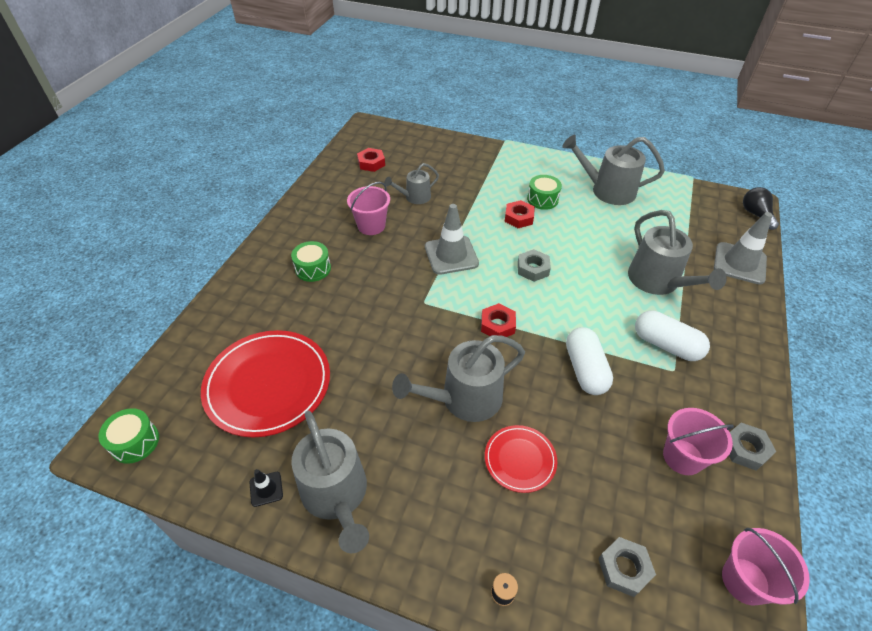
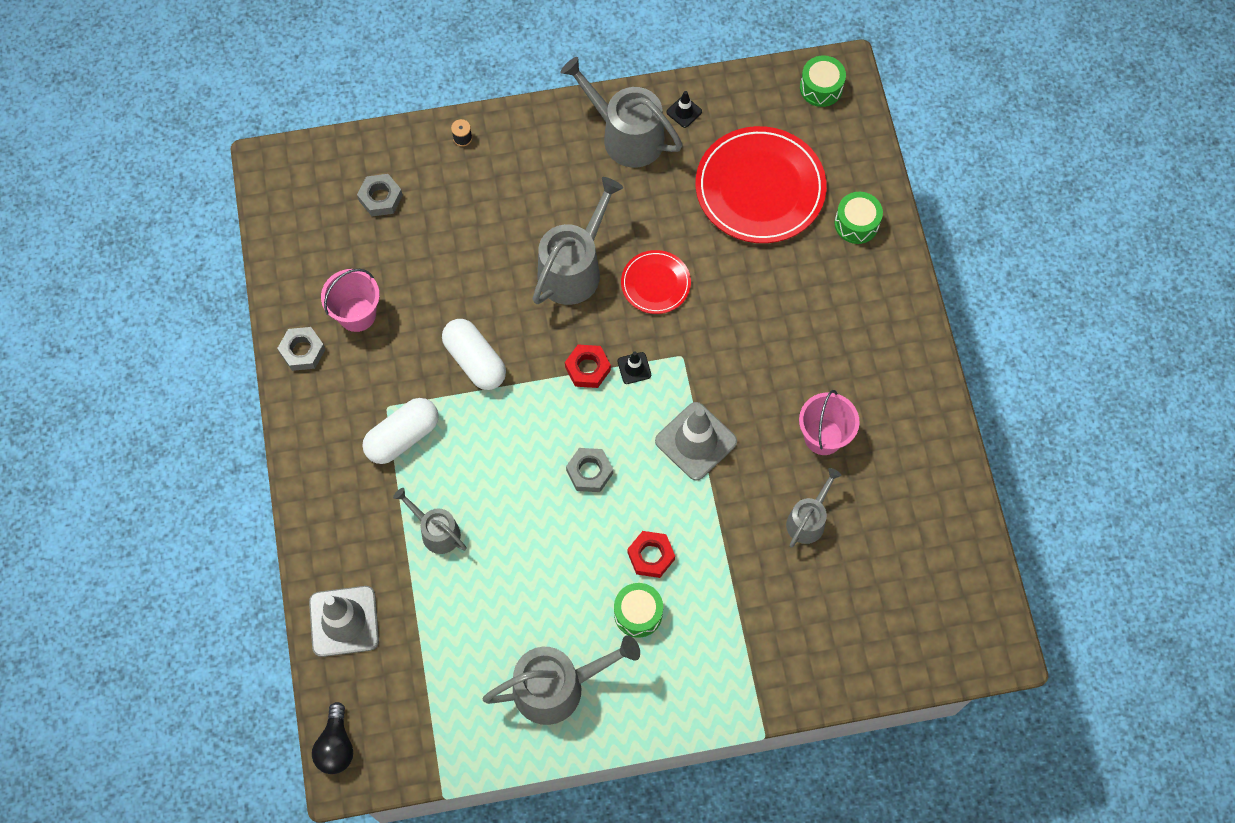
camera: 150 degrees right, 20 degrees up
(313, 269) = (835, 335): green drum -> green drum (856, 224)
(371, 163) = (919, 559): red nut -> none
(463, 310) = (634, 368): none -> black traffic cone
(520, 459) = (496, 239): red plate -> red plate (655, 283)
(657, 281) = (436, 531): grey watering can -> grey watering can, size x0.58
(666, 345) = (402, 436): white capsule -> white capsule turned 45 degrees counterclockwise
(745, 581) = (288, 235): pink bucket -> none
(756, 215) = (336, 746): black light bulb -> black light bulb turned 45 degrees clockwise

